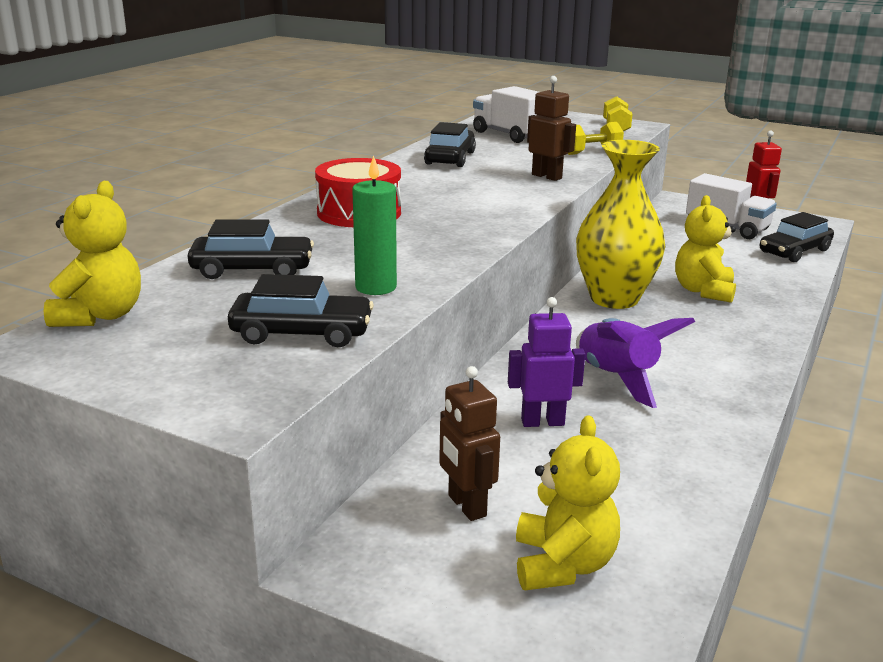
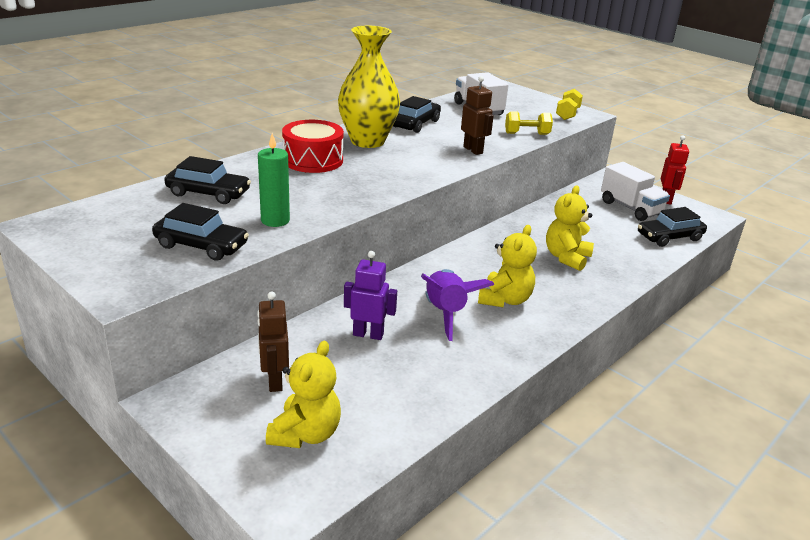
camera: 15 degrees right, 5 degrees up
(100, 316) = (93, 211): yellow teddy bear -> yellow teddy bear (504, 300)
(614, 298) = (493, 251): yellow vase -> yellow vase (367, 141)

